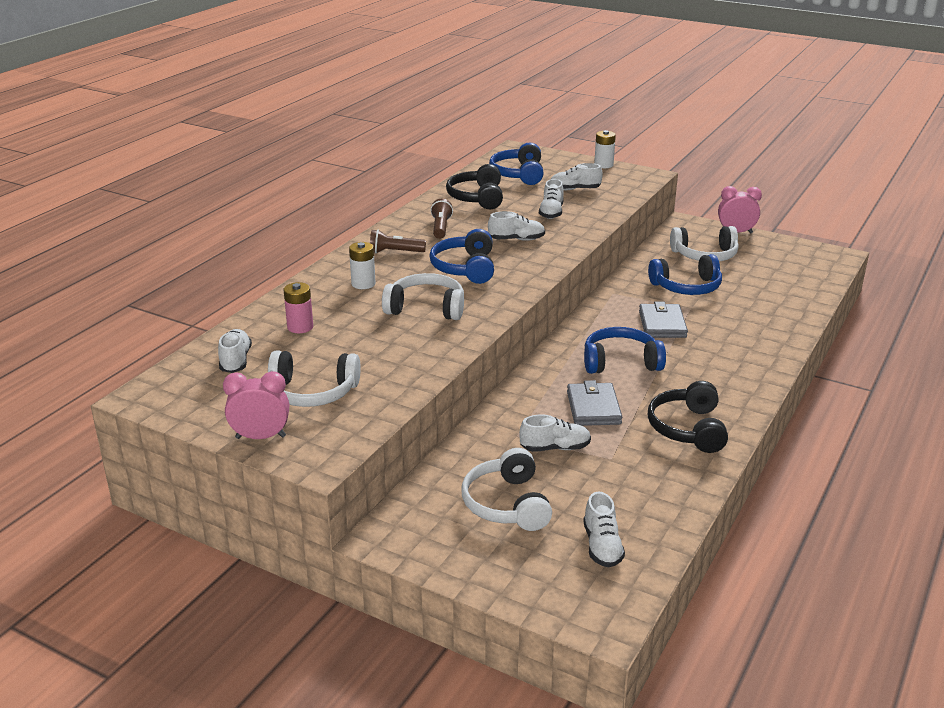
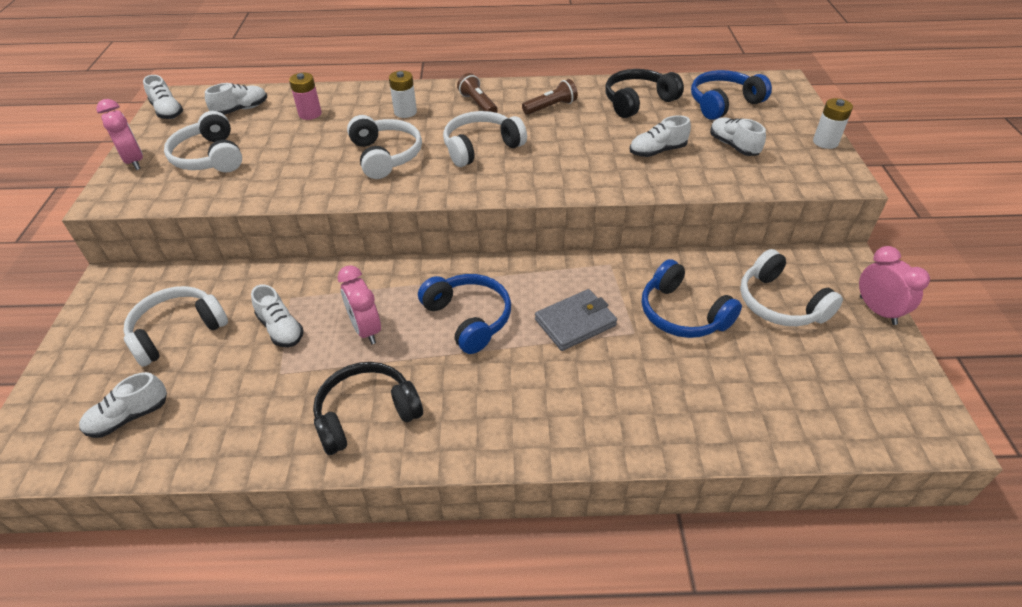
camera: 60 degrees right, 15 degrees up
(465, 268) = (481, 147): blue headphones -> white headphones
(516, 239) = (571, 153): white shoe -> white shoe (167, 111)
(593, 408) = (366, 329): grey wallet -> pink clock

